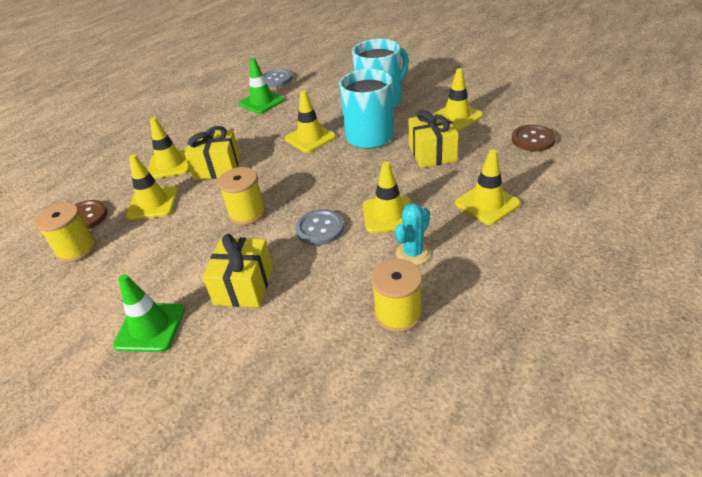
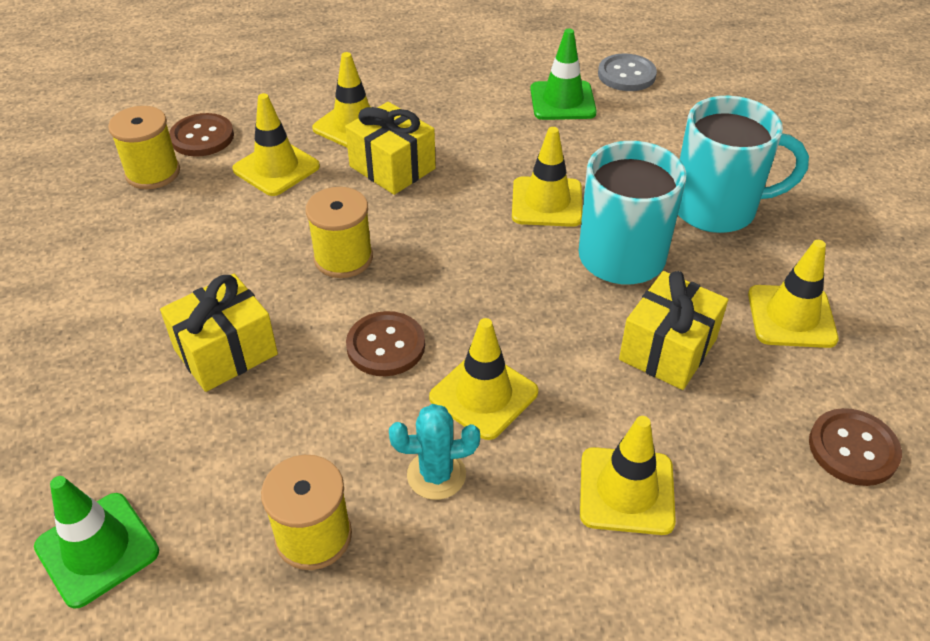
camera: 40 degrees right, 5 degrees up
(150, 327) = (99, 324): green traffic cone -> green traffic cone (97, 549)
(320, 228) = (386, 346): grey button -> brown button

